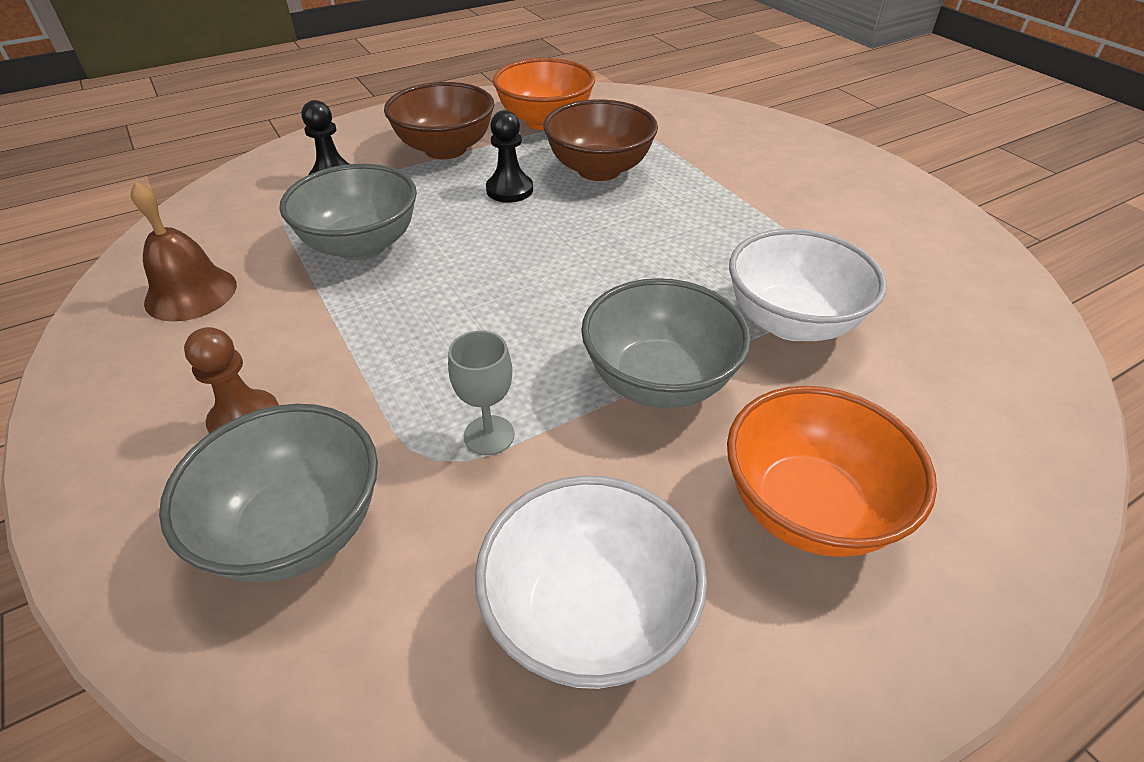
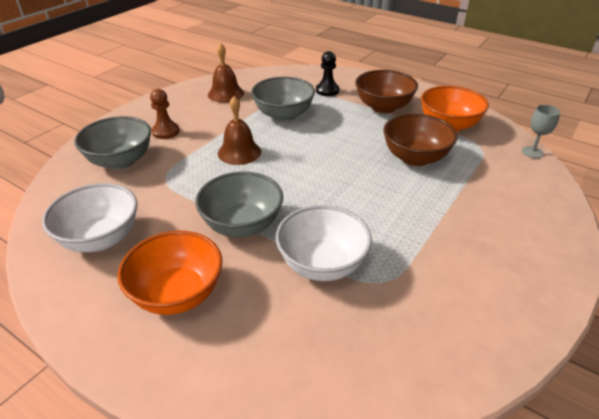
camera: 65 degrees right, 5 degrees down
(434, 329) = (239, 152): none -> brown bell
(489, 435) = (183, 187): grey goblet -> grey goblet (532, 152)
(509, 190) = (364, 137): black pawn -> none

